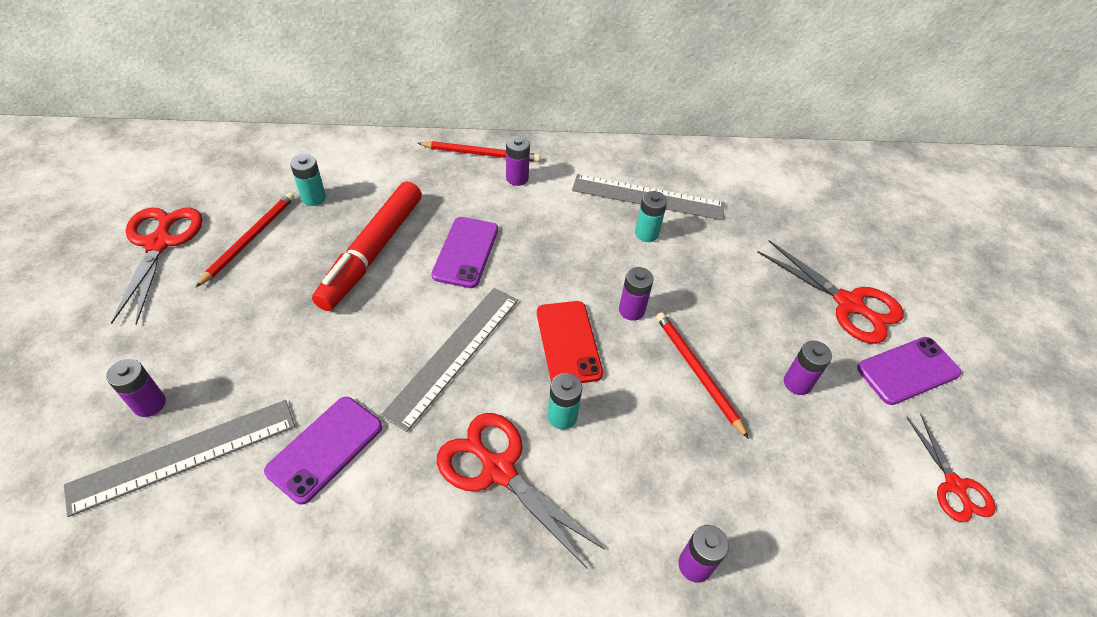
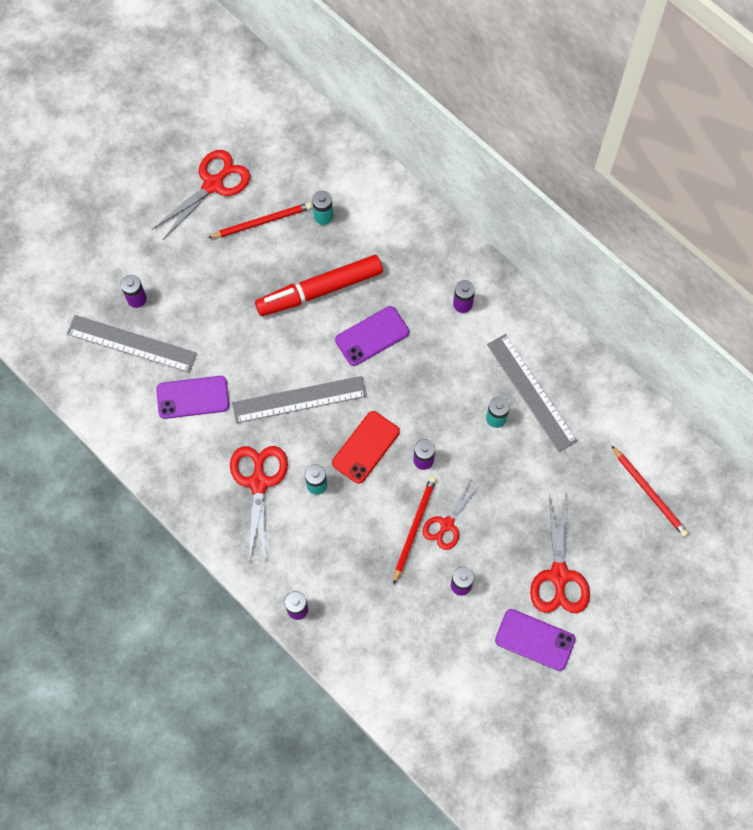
camera: 50 degrees right, 20 degrees up
(481, 154) = (461, 263): red pencil -> red pencil (649, 493)
(954, 485) = (469, 706): red scissors -> red scissors (447, 524)

